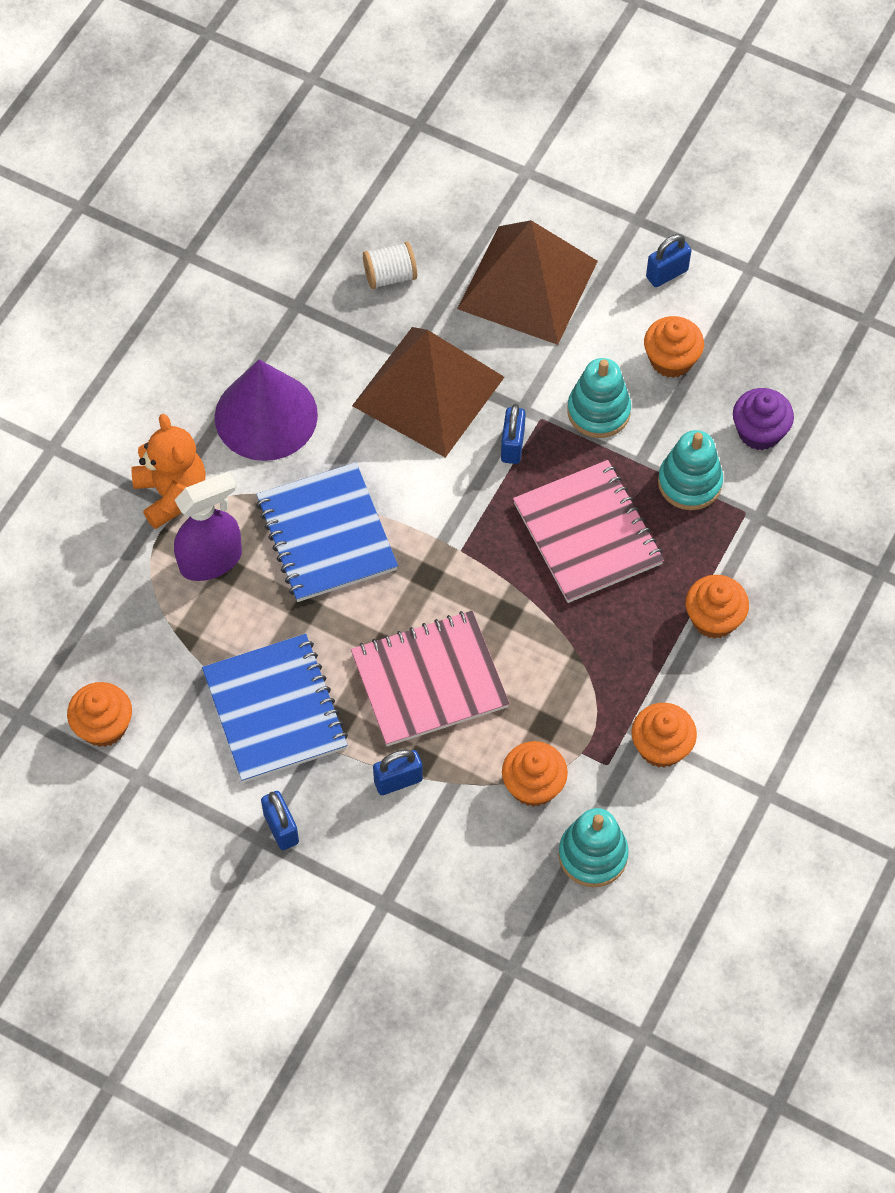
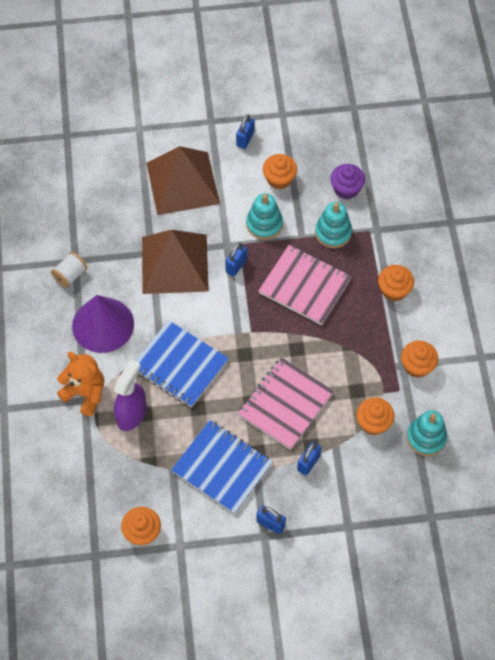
camera: 35 degrees left, 0 degrees up
(390, 276) = (111, 218): white spool -> white spool (70, 275)
(512, 446) = (236, 265): blue padlock -> blue padlock turned 60 degrees clockwise

